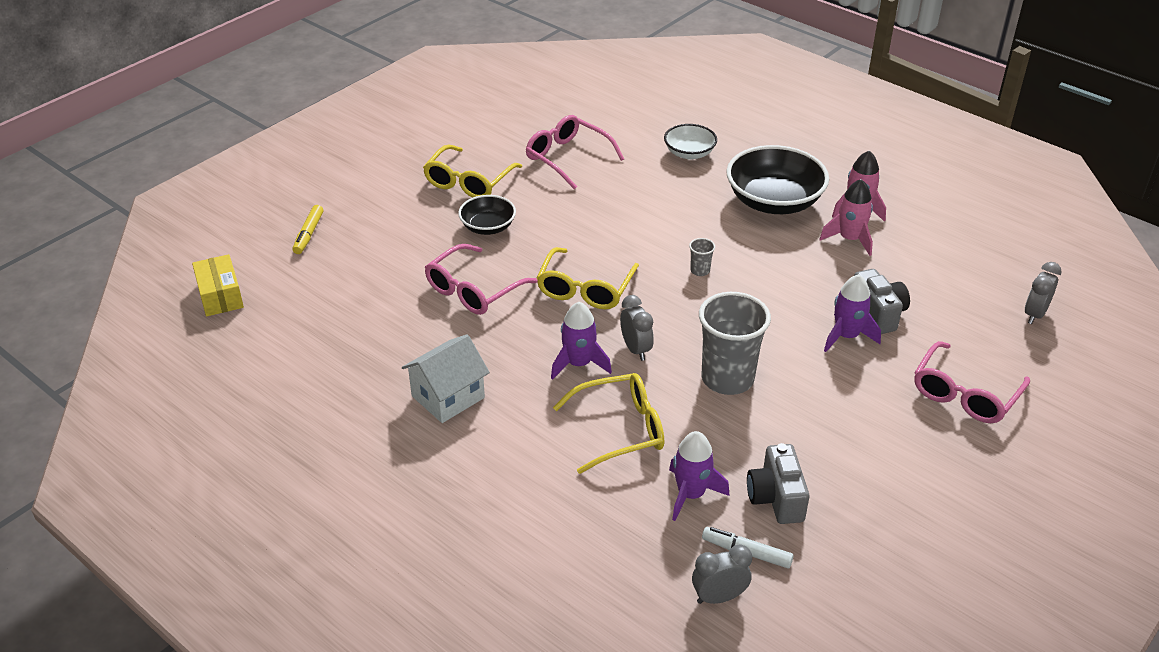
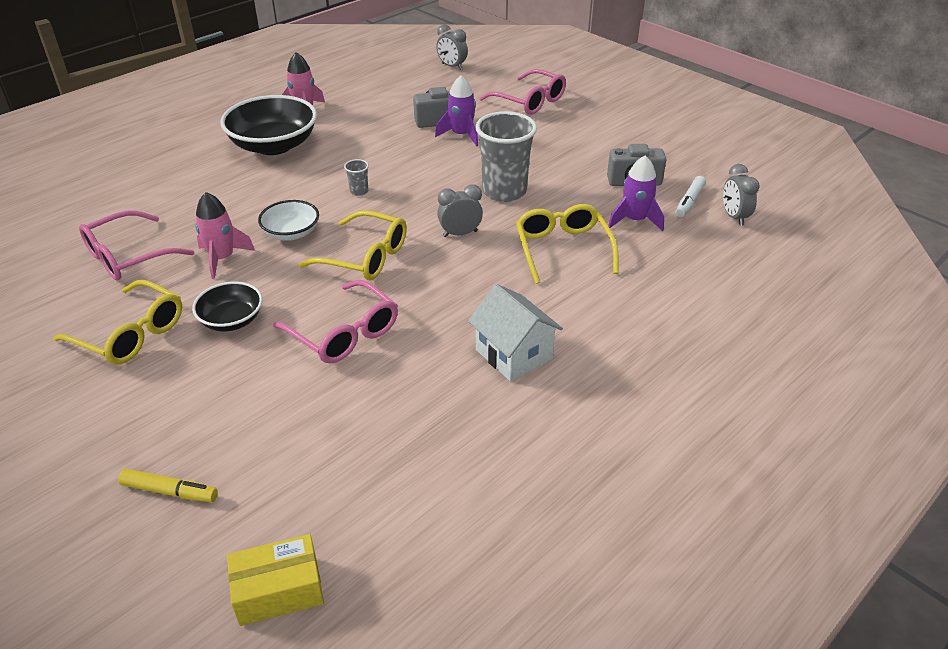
camera: 85 degrees left, 0 degrees up
(579, 364) = (475, 267): purple rocket -> none
(689, 153) = (170, 180): white bowl -> white bowl (291, 233)
(850, 239) = (342, 119): pink rocket -> pink rocket (222, 258)

